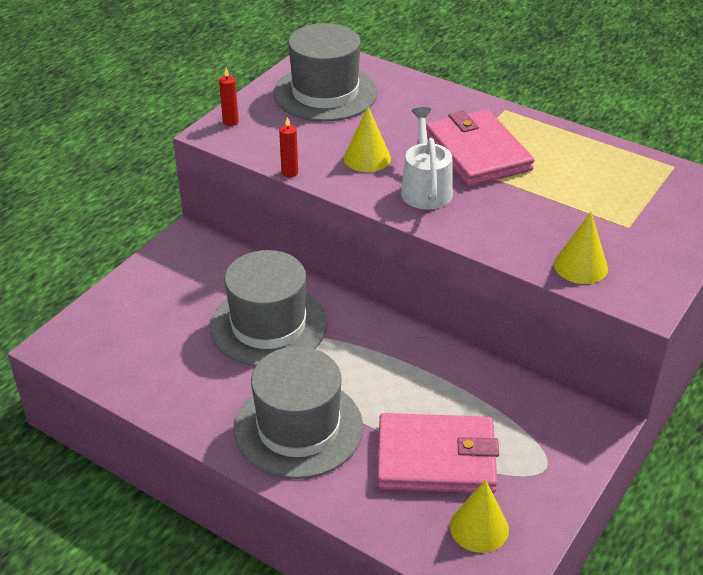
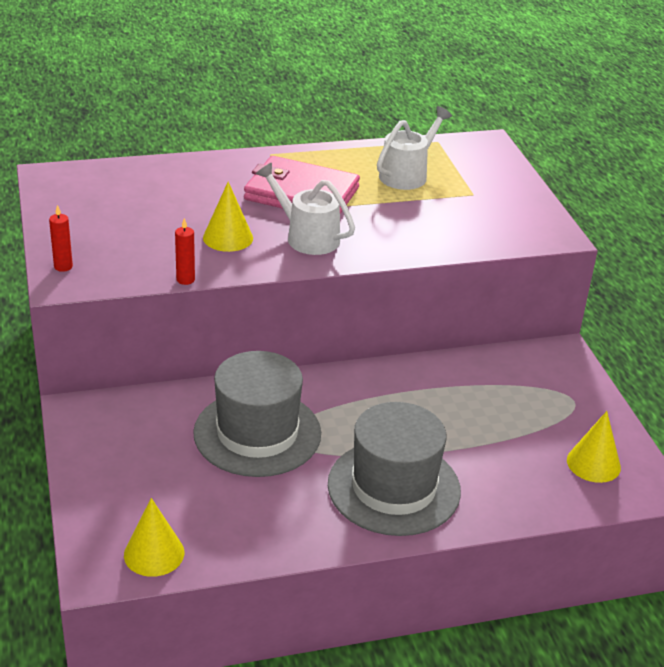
camera: 50 degrees left, 5 degrees down
(325, 93) = (108, 205): grey hat -> none
(436, 458) = (507, 441): pink wallet -> none
(580, 266) = (486, 234): yellow cone -> yellow cone (154, 553)
(595, 181) = (407, 174): none -> white watering can

